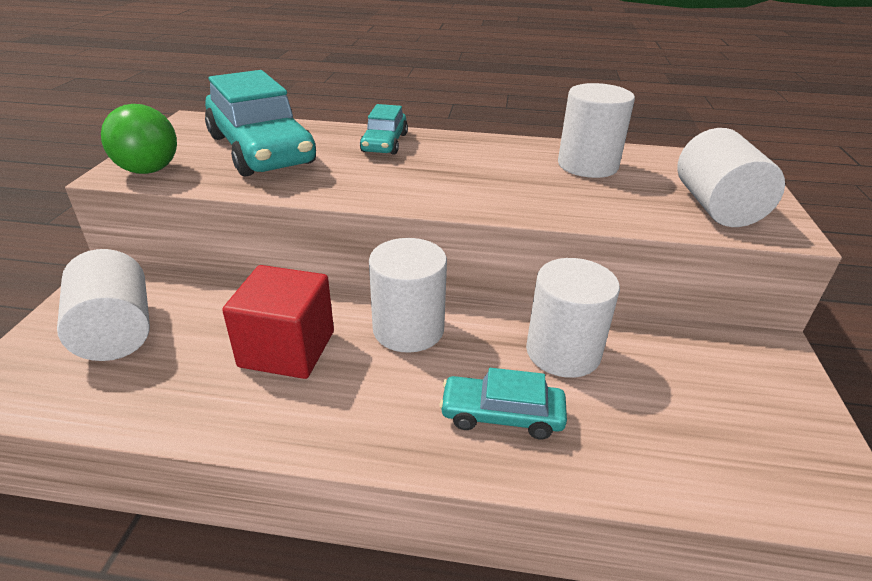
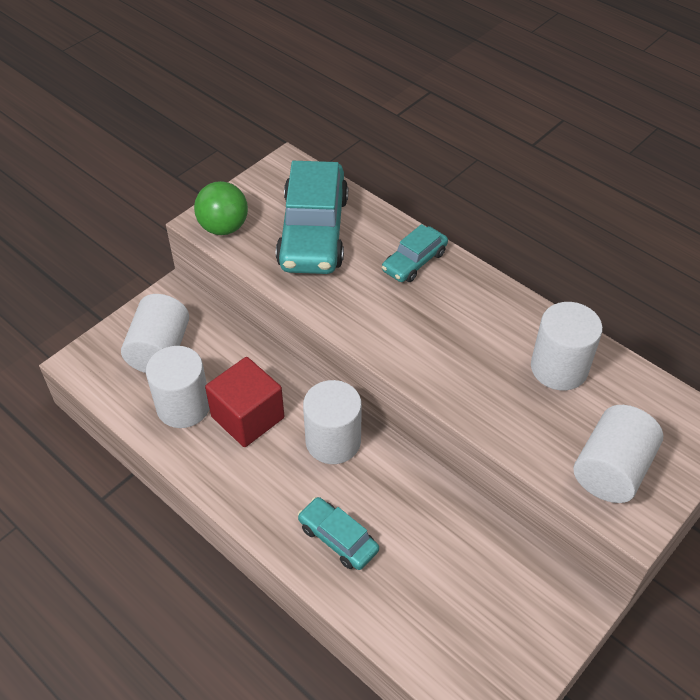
camera: 35 degrees right, 15 degrees up
(563, 352) = (420, 516): white cylinder -> white cylinder (183, 406)

